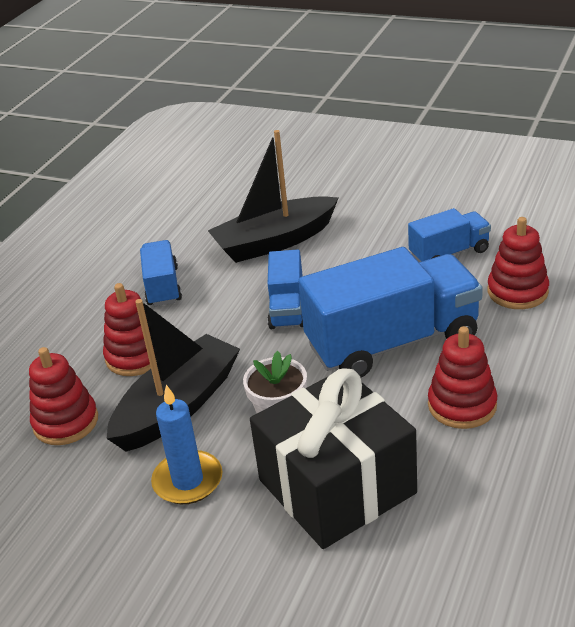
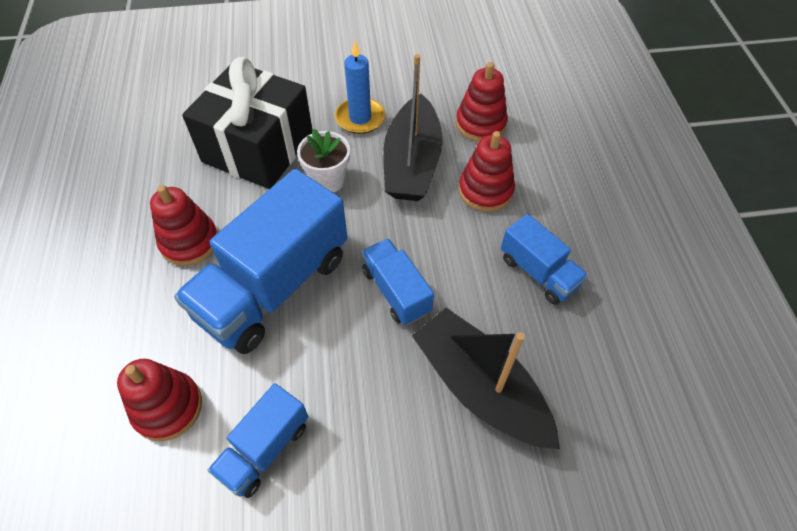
camera: 145 degrees right, 20 degrees up
(275, 241) = (480, 388): black boat -> black boat turned 75 degrees counterclockwise

